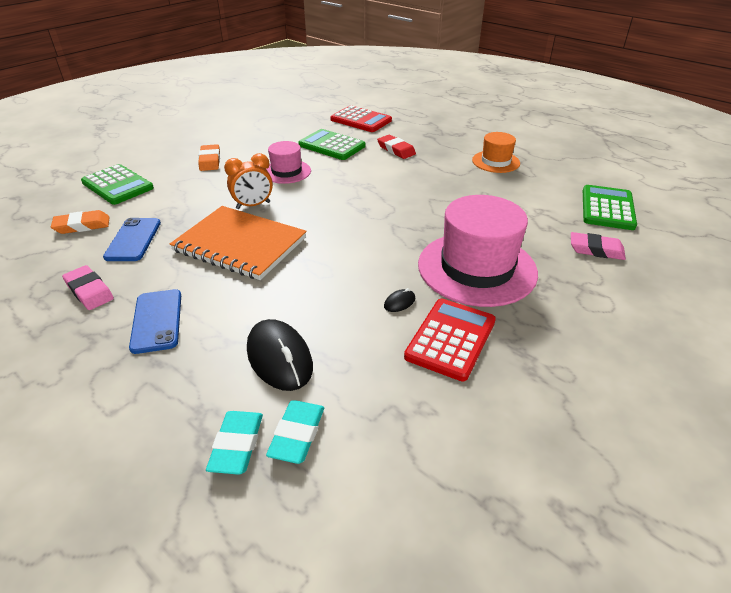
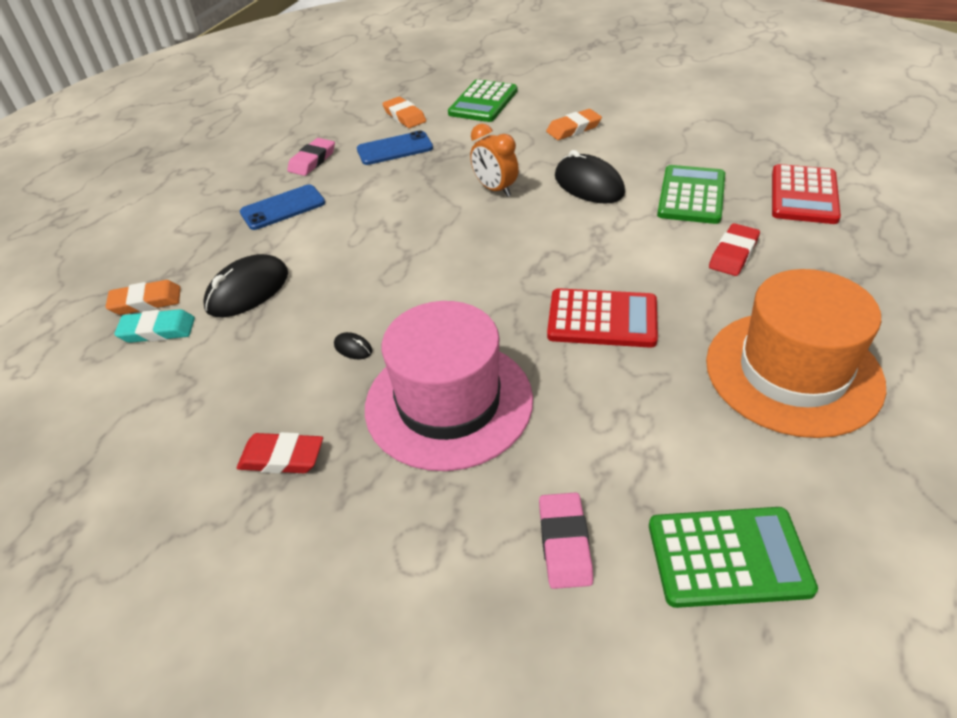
camera: 75 degrees right, 5 degrees up
(237, 445) = (146, 302): turquoise eraser -> orange eraser
(240, 244) = (415, 208): orange notebook -> none
(286, 172) = (588, 185): pink hat -> black mouse
(450, 339) = (299, 404): red calculator -> red calculator (602, 319)
(495, 162) = (793, 372): orange hat -> orange hat, size x1.87
(505, 355) = (282, 457): none -> red eraser

